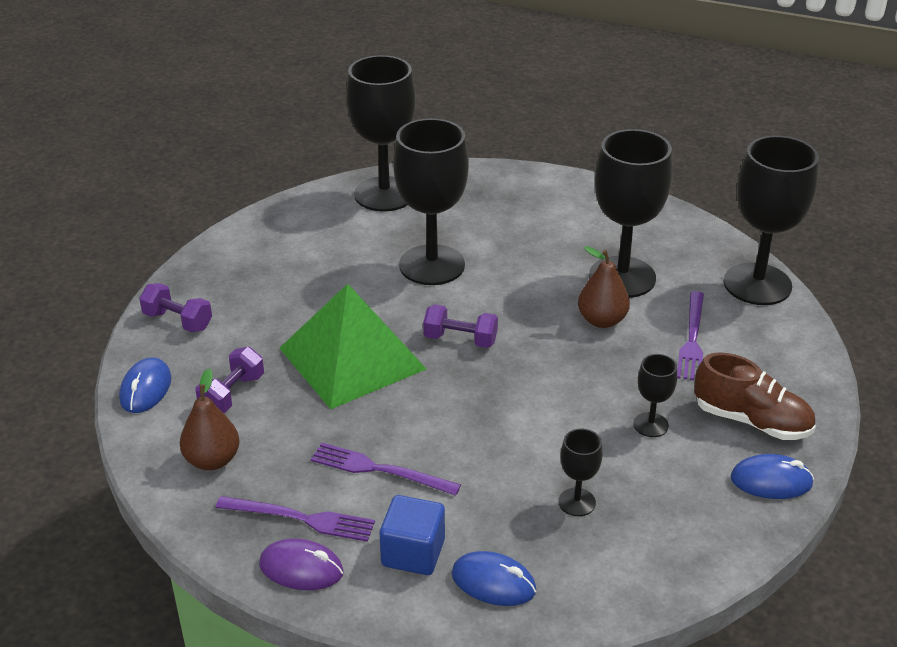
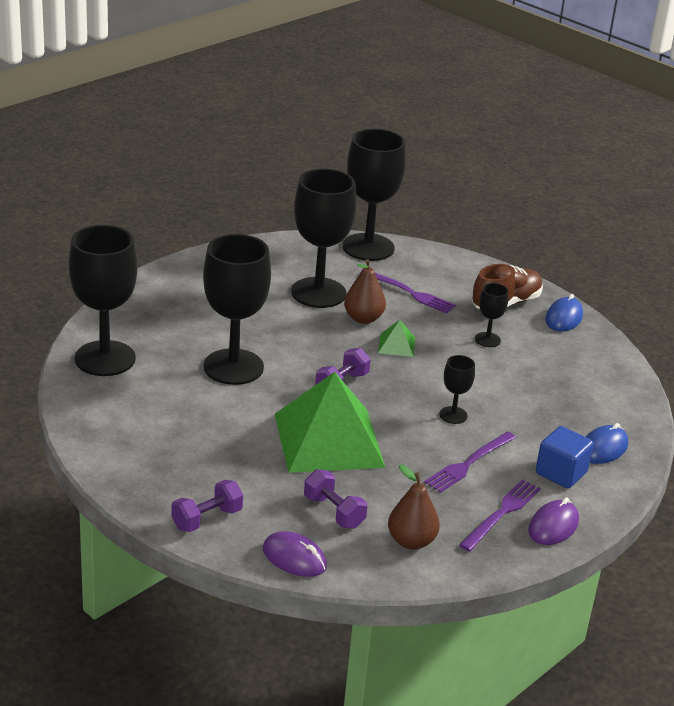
camera: 70 degrees left, 5 degrees down
(146, 389) = (294, 558): blue mouse -> purple mouse
(571, 357) = (396, 345): none -> green pyramid
(577, 502) = (546, 393): black goblet -> black goblet (453, 415)

